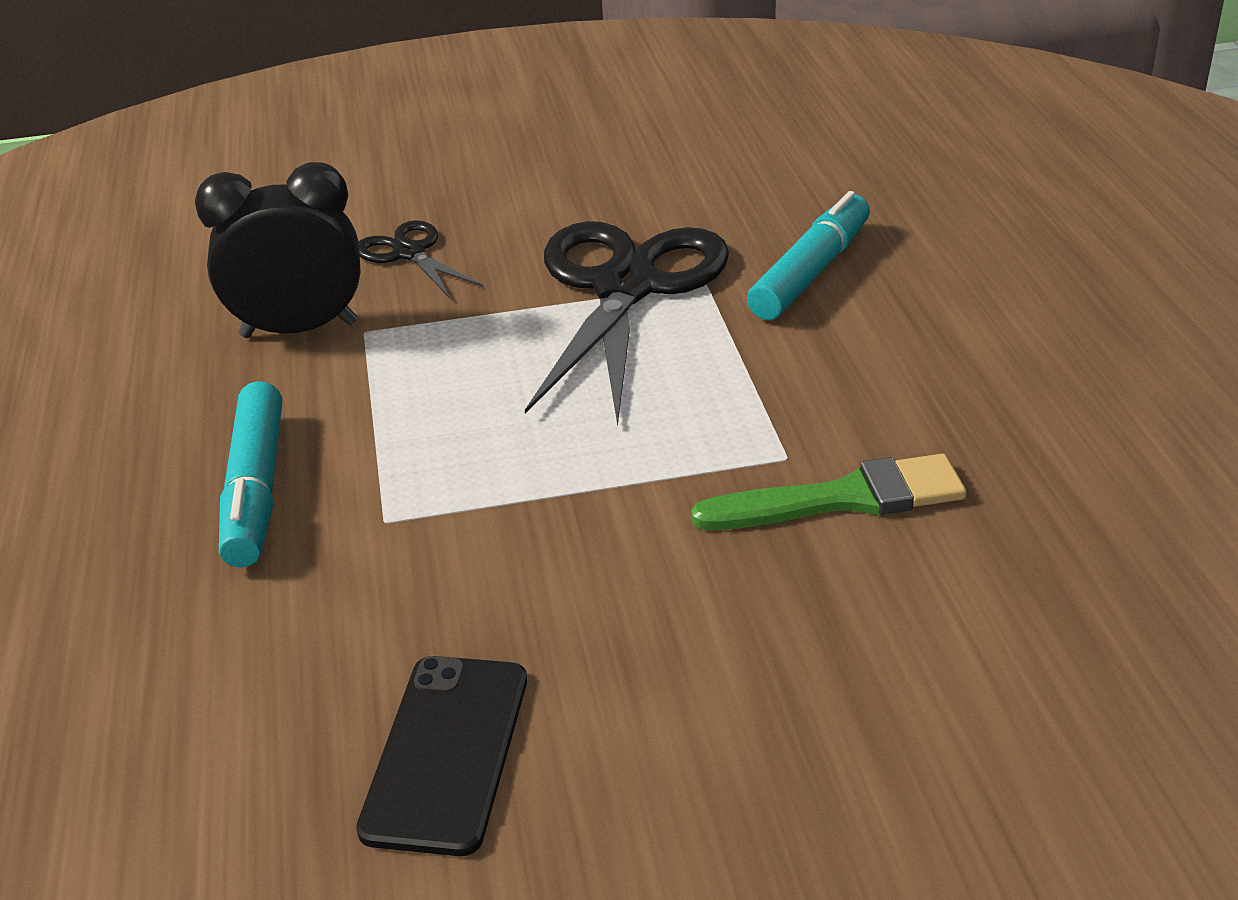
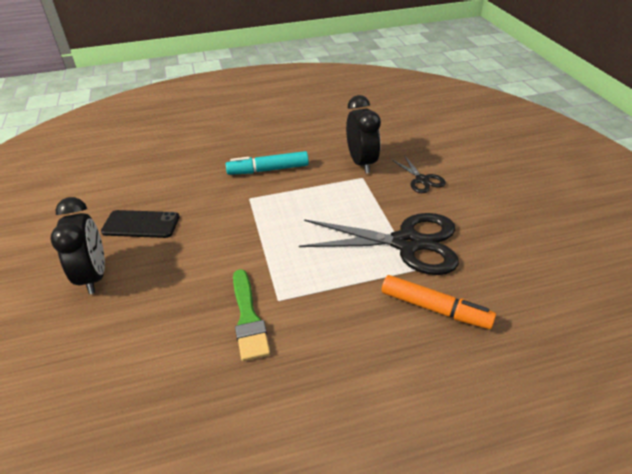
camera: 85 degrees right, 5 degrees up
(409, 253) = (422, 180): black scissors -> black scissors turned 105 degrees clockwise
(681, 826) = (94, 276): none -> black clock
(811, 272) = (435, 308): turquoise marker -> orange marker

